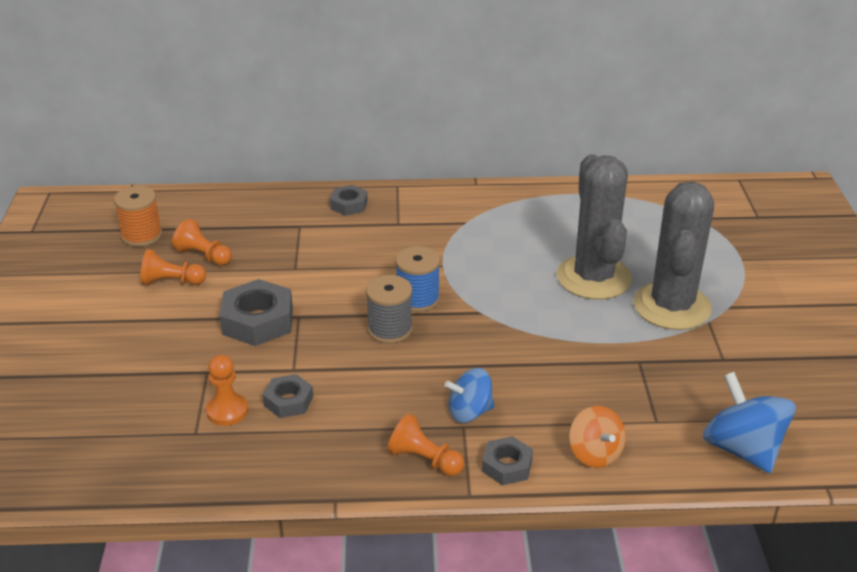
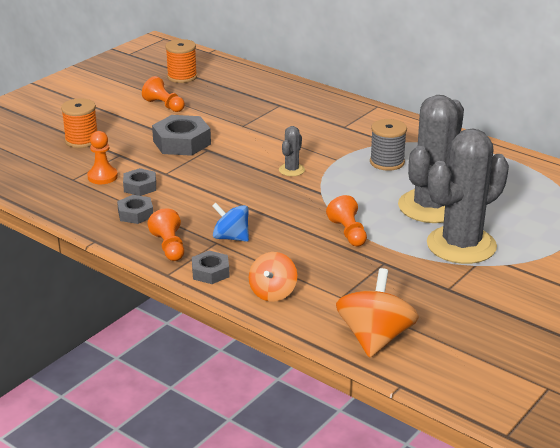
camera: 40 degrees right, 5 degrees down
(134, 375) = (82, 140): none -> orange spool
(203, 256) = (200, 99): orange pawn -> orange pawn (348, 233)
(349, 205) = (328, 105): grey nut -> grey nut (135, 214)
(390, 329) = (250, 178): grey spool -> grey spool (387, 162)
(417, 299) = (291, 170): blue spool -> grey cactus
(742, 449) = (375, 338): blue spinning top -> orange spinning top

